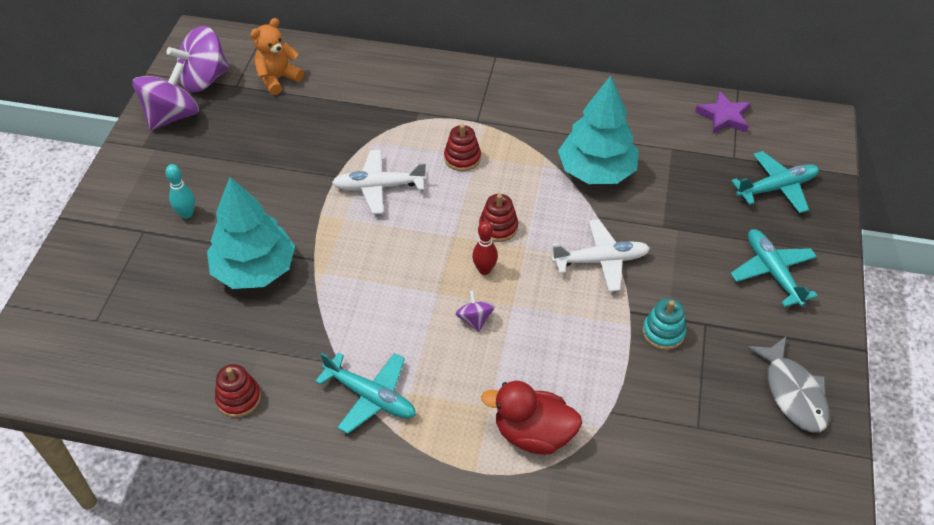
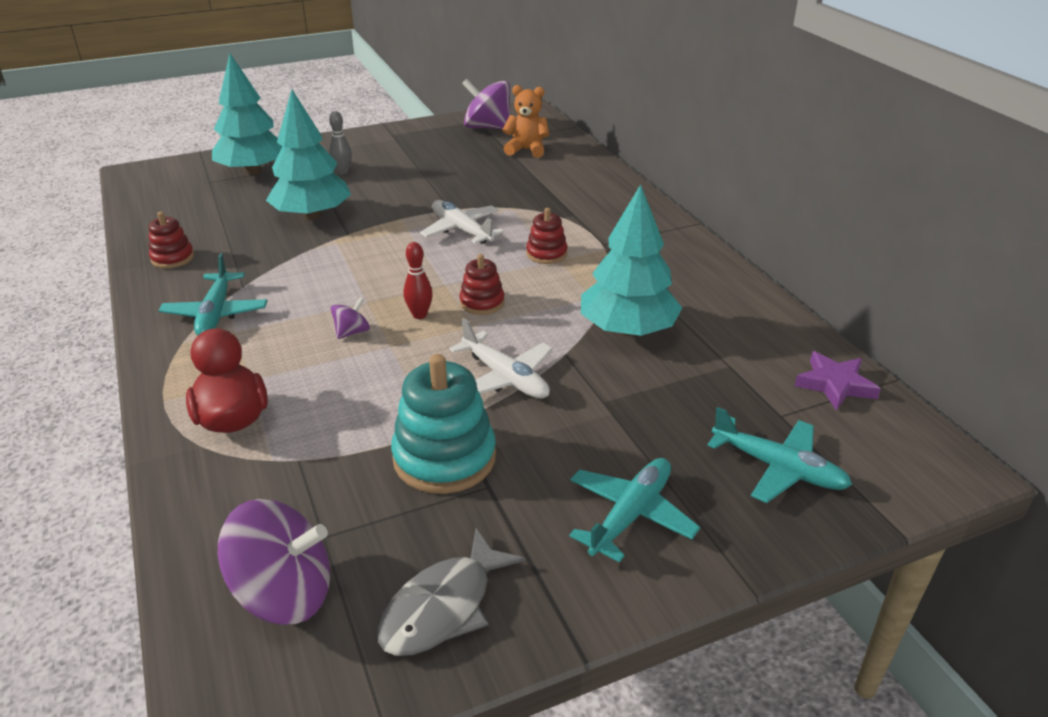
camera: 55 degrees right, 15 degrees down
(111, 278) = (253, 171): none -> turquoise tree
(172, 116) = (435, 132): purple spinning top -> purple spinning top (284, 593)
(187, 214) = (343, 172): turquoise bowling pin -> grey bowling pin
(663, 332) = (444, 458): turquoise stacking toy -> turquoise stacking toy, size x1.81

